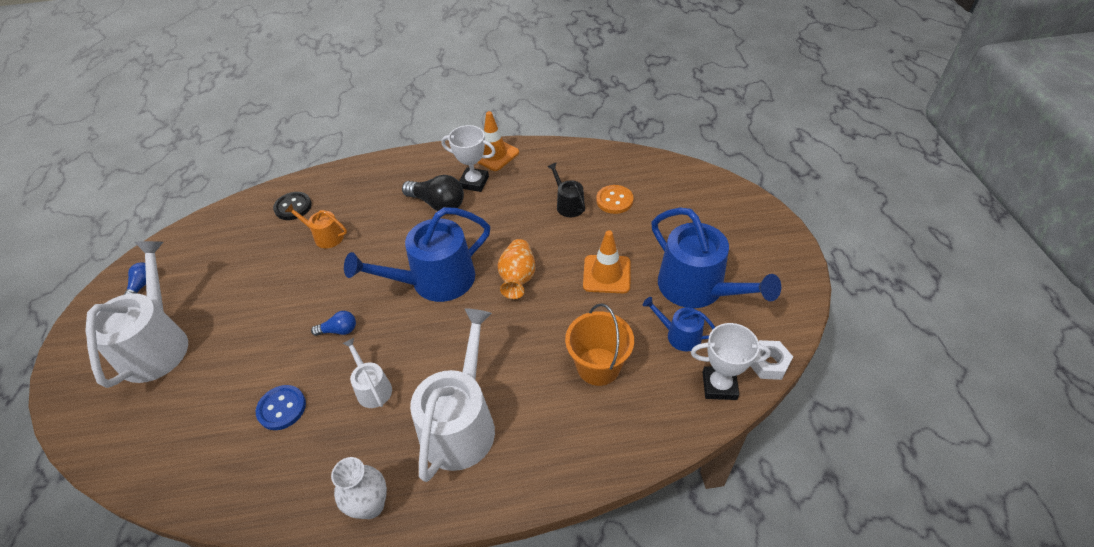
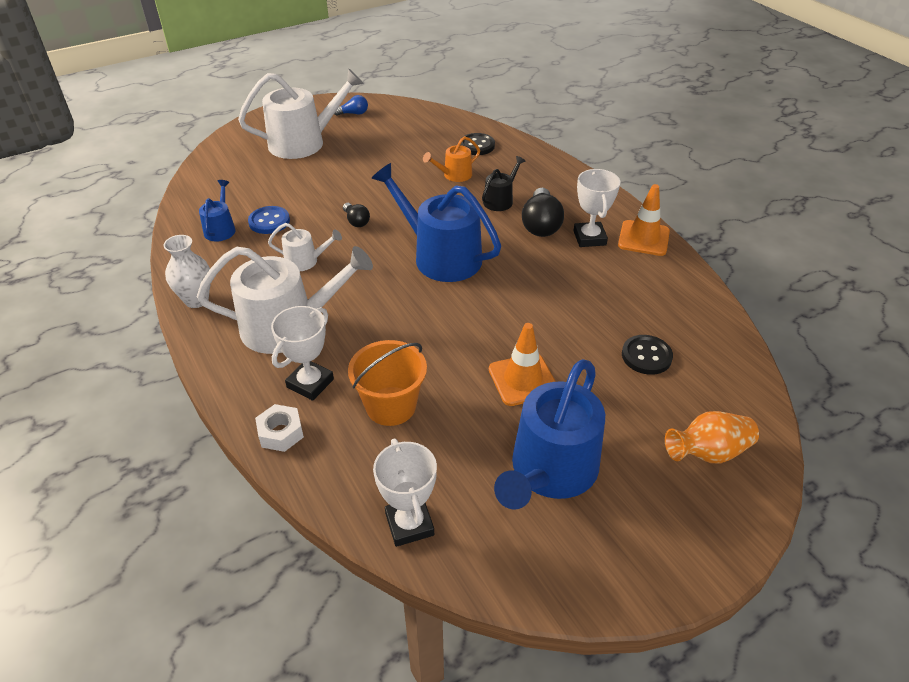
camera: 65 degrees right, 5 degrees down
(325, 236) = (454, 175): orange watering can -> orange watering can turned 120 degrees counterclockwise
(339, 330) = (356, 221): blue light bulb -> black light bulb
(372, 388) = (305, 261): white watering can -> white watering can turned 60 degrees clockwise
(517, 278) = (476, 311): orange vase -> orange vase (708, 452)
(546, 421) = (310, 383): none -> white trophy
(568, 204) = (609, 318): black watering can -> black watering can (500, 200)
(614, 200) = (646, 356): orange button -> black button
(679, 335) = (466, 468): blue watering can -> blue watering can (221, 229)
(768, 363) = (465, 572): white nut -> white nut (281, 433)

